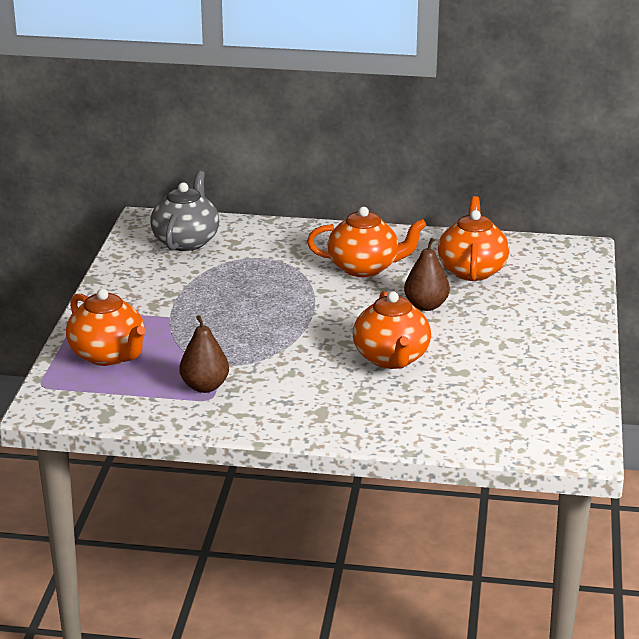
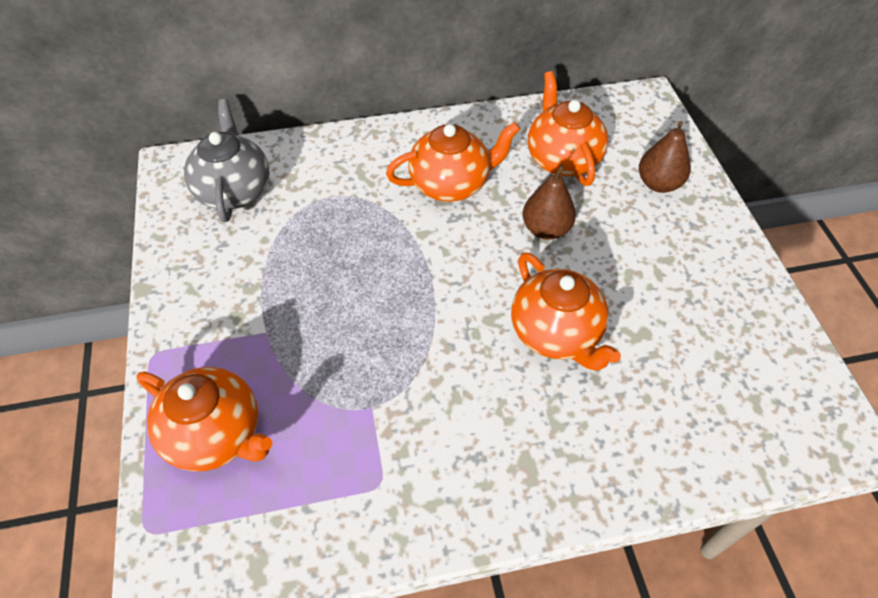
camera: 20 degrees left, 25 degrees up
(205, 386) = (364, 460): brown pear -> brown pear (658, 184)

